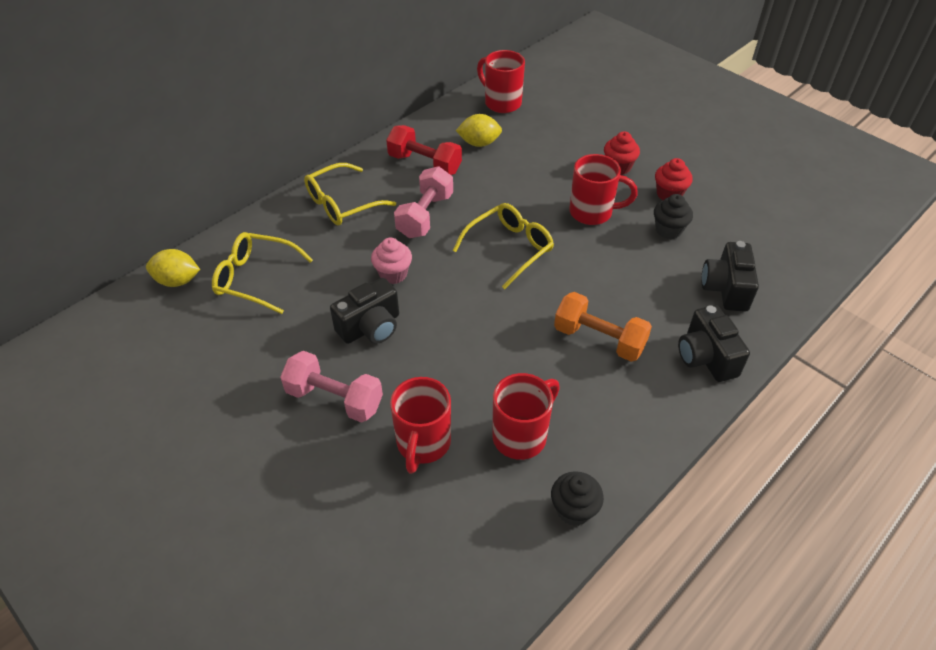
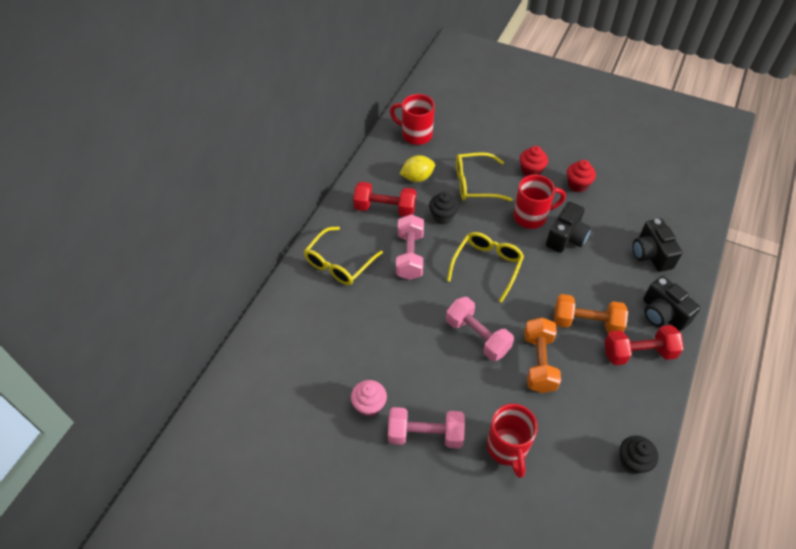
camera: 20 degrees left, 5 degrees up
(177, 281) = (245, 374): yellow lemon -> none
(255, 278) = (307, 352): yellow glasses -> yellow glasses (475, 184)
(370, 327) = (420, 366): black camera -> black camera (566, 237)
(393, 274) = (412, 315): pink cupcake -> pink cupcake (369, 405)
(456, 316) = (477, 336): none -> pink dumbbell
(515, 364) = (539, 362): none -> orange dumbbell
(521, 436) = (571, 418): red mug -> none
(649, 391) = (638, 353): none -> red dumbbell
(668, 230) = (591, 216): black cupcake -> black cupcake (443, 217)

